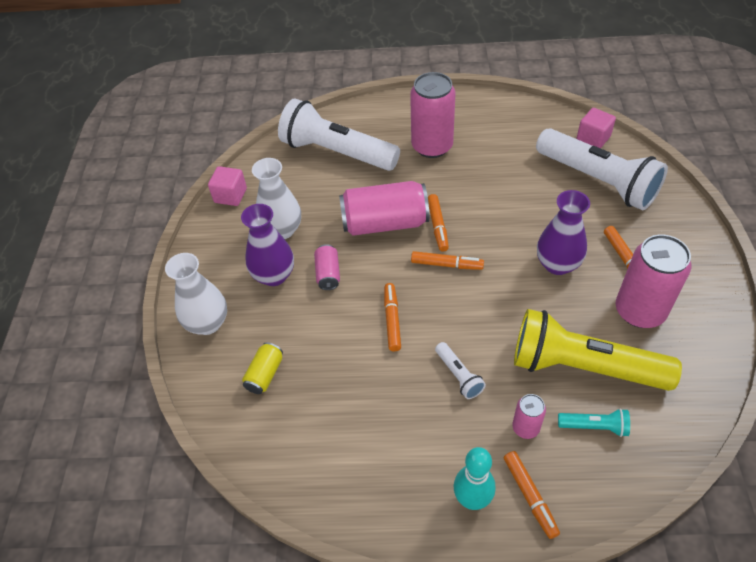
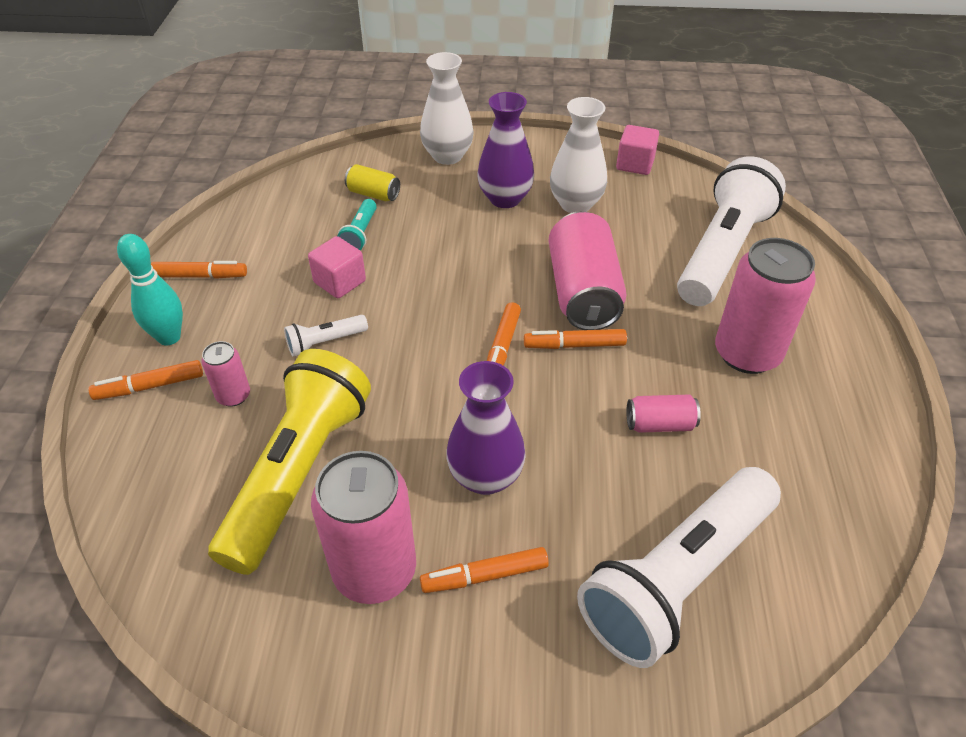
camera: 90 degrees right, 5 degrees down
(328, 274) = (501, 240): pink can -> pink can (660, 424)
(392, 320) = (420, 290): orange marker -> orange marker (200, 276)
(593, 138) = (800, 597): pink cube -> pink cube (340, 282)
(594, 426) = (207, 467): turquoise flashlight -> turquoise flashlight (360, 234)

